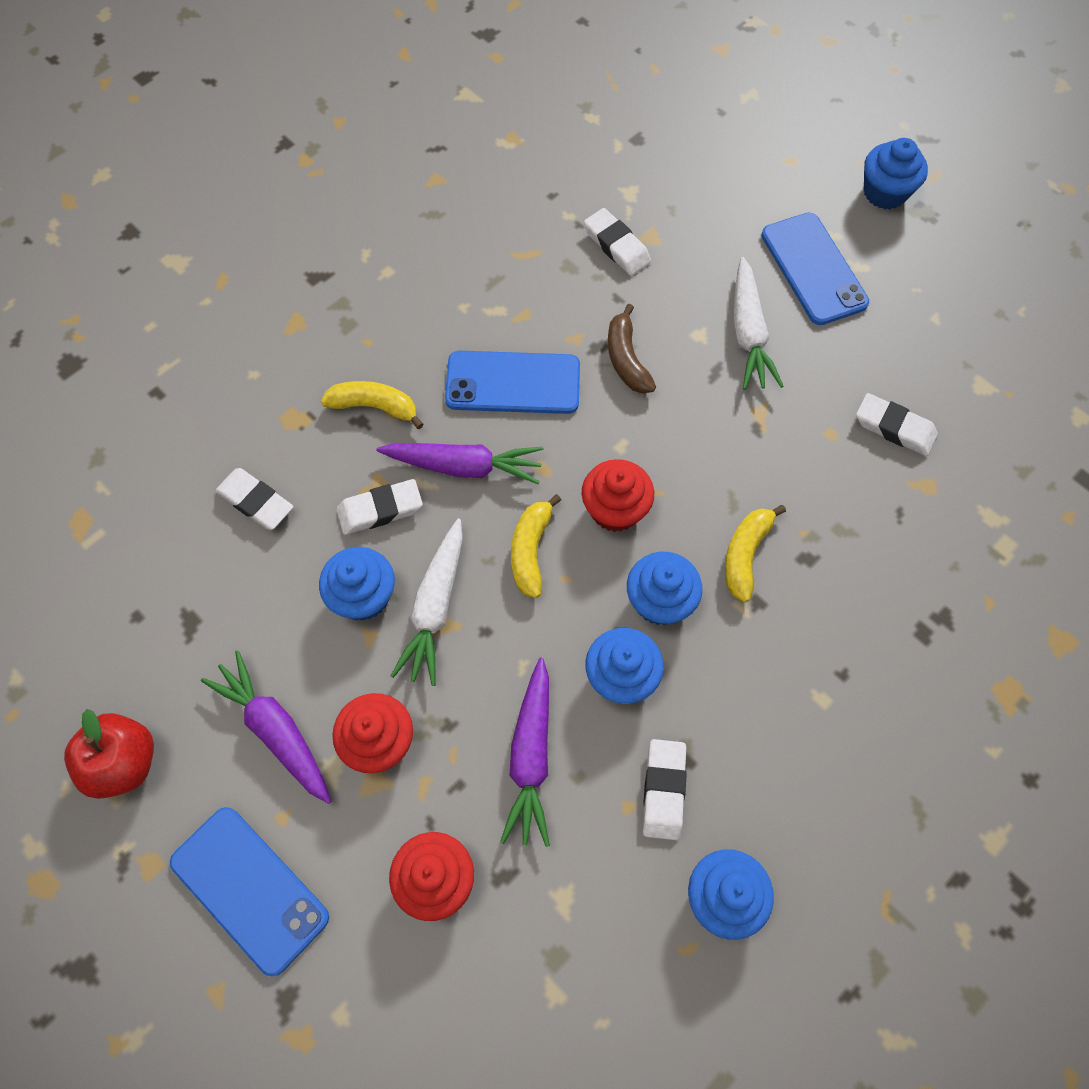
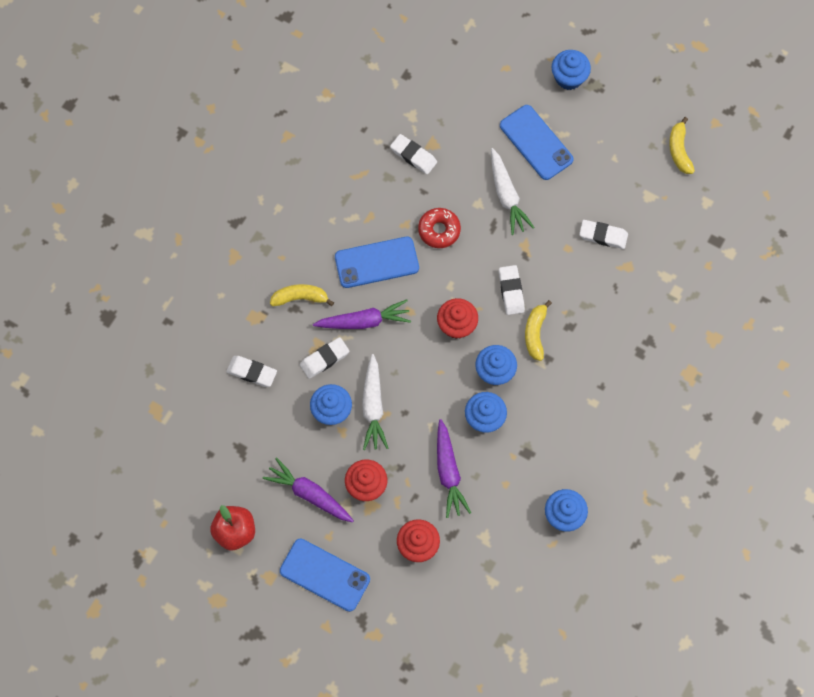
camera: 15 degrees left, 5 degrees up
(531, 550) = (416, 361): yellow banana -> yellow banana (679, 150)
(626, 359) = (439, 230): brown banana -> red donut
(663, 790) = (521, 471): white eraser -> white eraser (511, 291)

